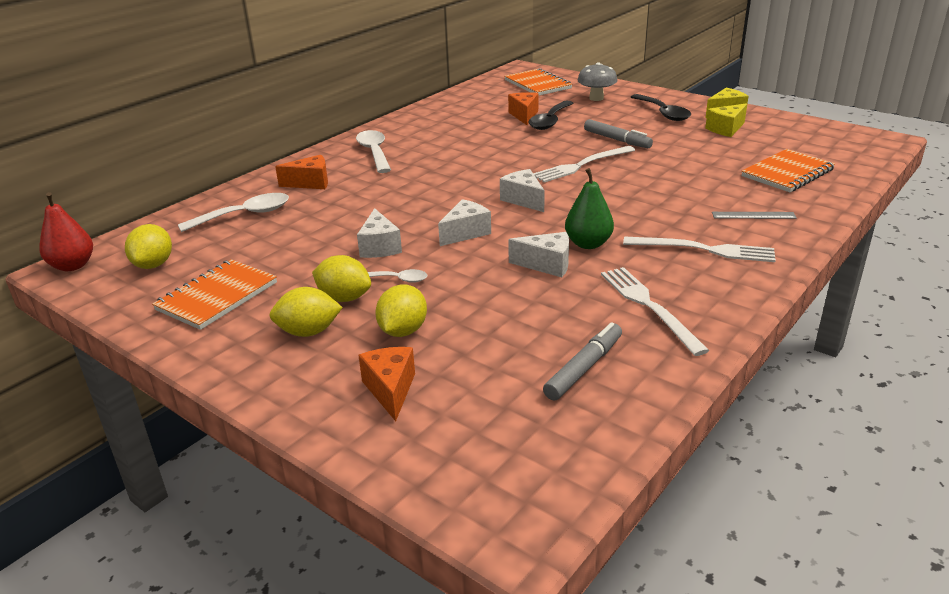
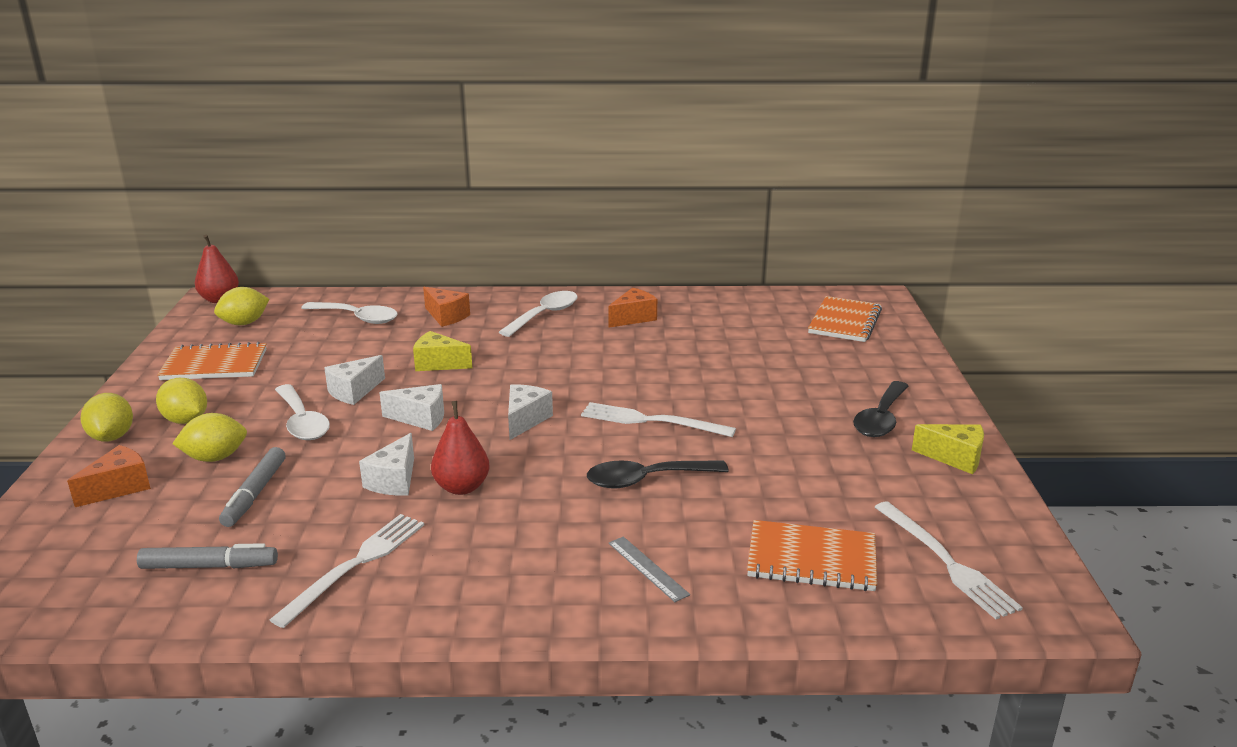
camera: 50 degrees right, 5 degrees down
(344, 298) = (251, 412): yellow lemon -> yellow lemon (112, 437)
(397, 279) = (302, 422): white spoon -> white spoon, size x1.80
(524, 115) = (741, 346): orange cheese -> orange cheese (633, 318)
(547, 265) = (394, 481): white cheese -> white cheese turned 45 degrees clockwise
(550, 121) = (748, 364): black spoon -> black spoon (647, 480)
(588, 244) = (462, 487): green pear -> red pear
(596, 98) = (859, 366): grey mushroom -> none
(616, 140) = (752, 417): grey marker -> grey marker (255, 493)
(704, 250) = (517, 560): white fork -> white fork (946, 562)
(726, 129) = (895, 475): yellow cheese -> yellow cheese (438, 364)

